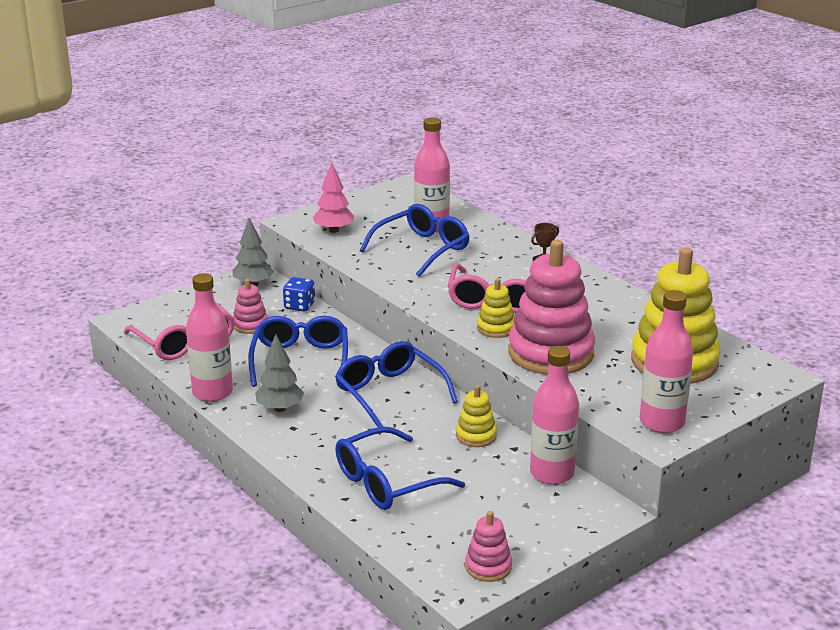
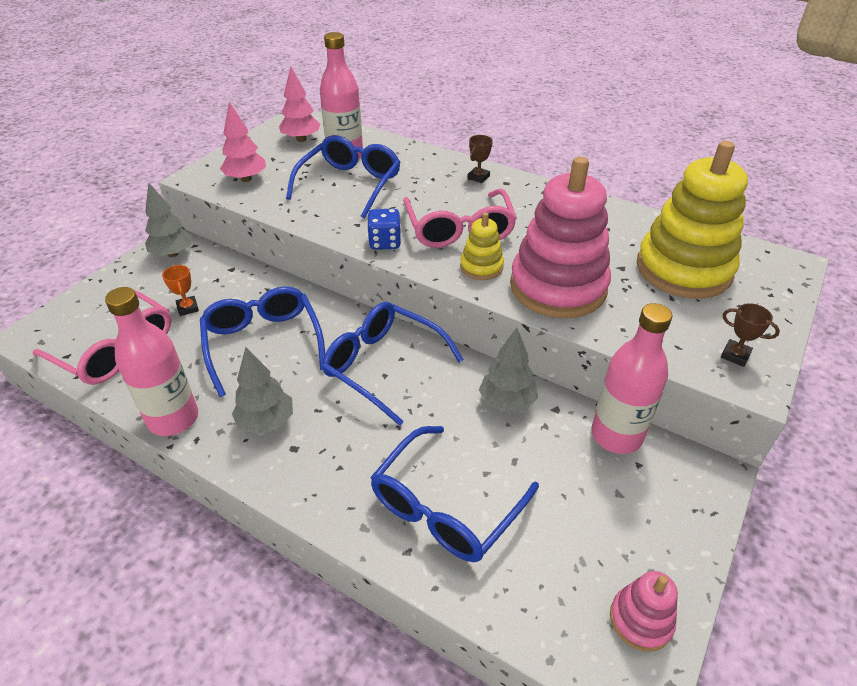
camera: 20 degrees left, 15 degrees up
(250, 325) = (188, 308): pink stacking toy -> orange trophy
(299, 306) = (234, 271): blue dice -> blue dice (385, 242)
(399, 205) = (301, 139): none -> pink tree
(476, 436) = (506, 402): yellow stacking toy -> grey tree
(662, 422) = (735, 355): pink bottle -> brown trophy

